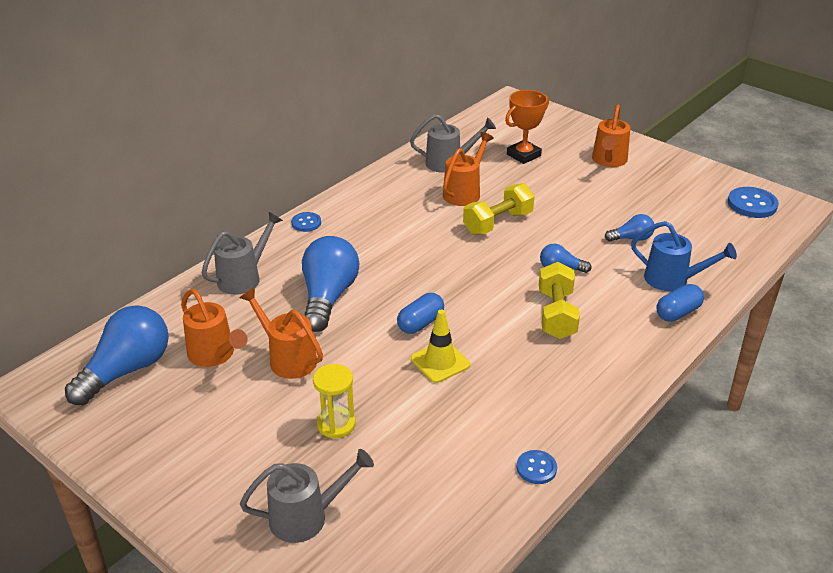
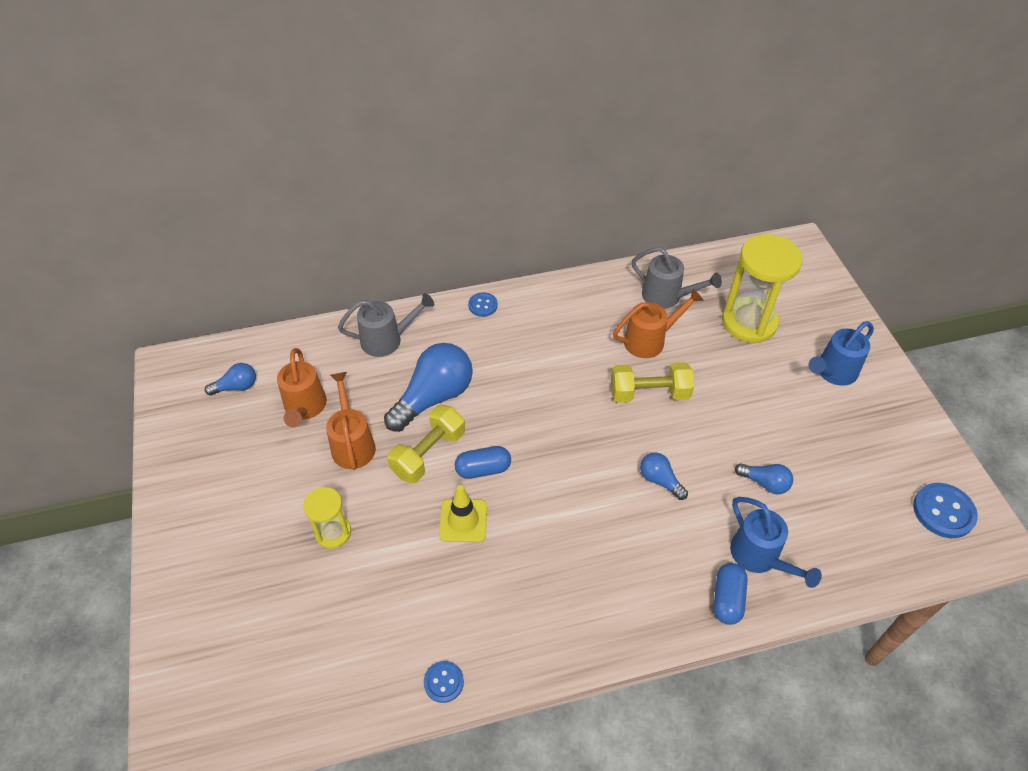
camera: 35 degrees right, 15 degrees up
(127, 370) = (236, 387): blue light bulb -> blue light bulb, size x0.50
(307, 517) = (242, 607): grey watering can -> none
(523, 155) = (749, 322): orange trophy -> yellow hourglass
(556, 314) = (608, 530): yellow dumbbell -> yellow dumbbell (428, 453)
(609, 161) = (832, 373): orange watering can -> blue watering can
(678, 313) = (727, 599): blue capsule -> blue capsule turned 75 degrees counterclockwise

